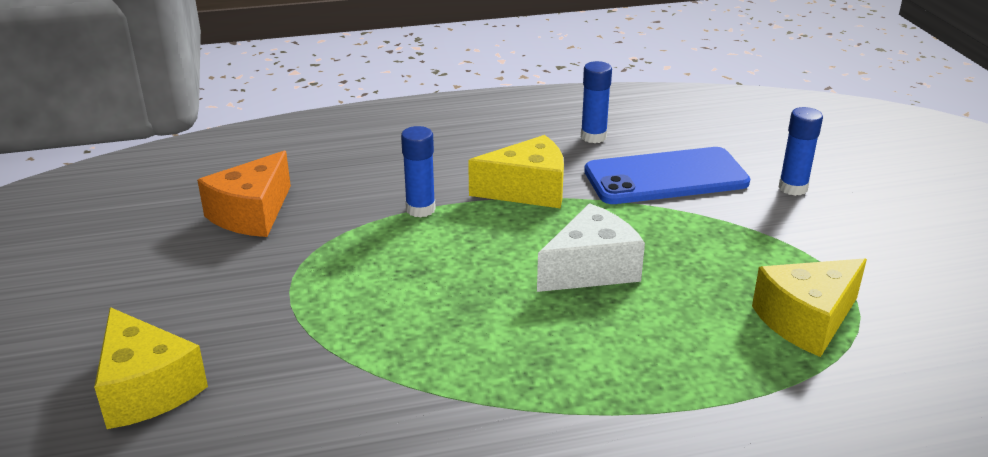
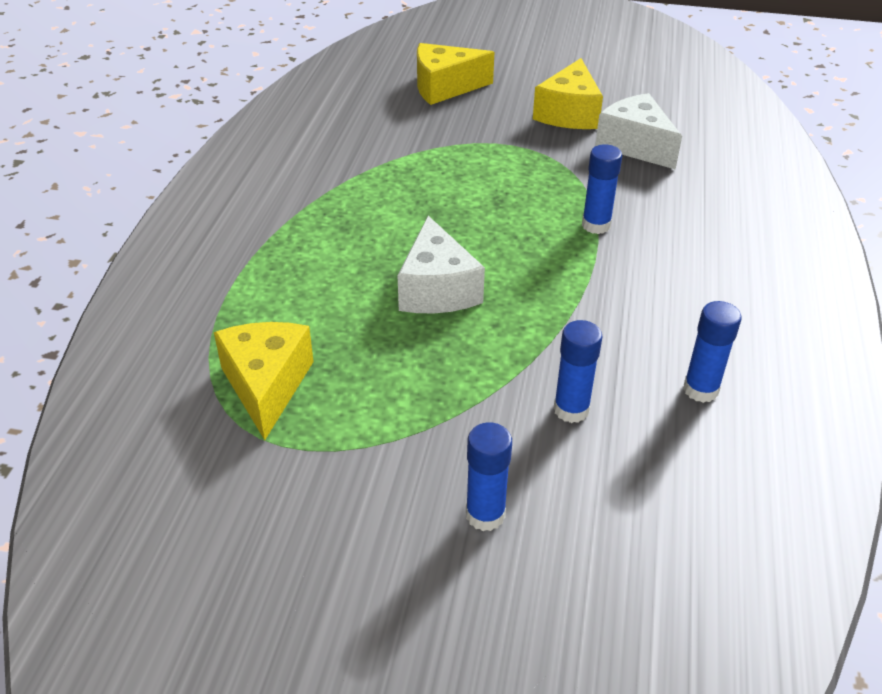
camera: 115 degrees right, 10 degrees up
(252, 214) = (635, 145): orange cheese -> white cheese
(527, 190) = (596, 297): yellow cheese -> yellow cheese (569, 113)
(666, 177) = (571, 409): blue phone -> blue glue stick

